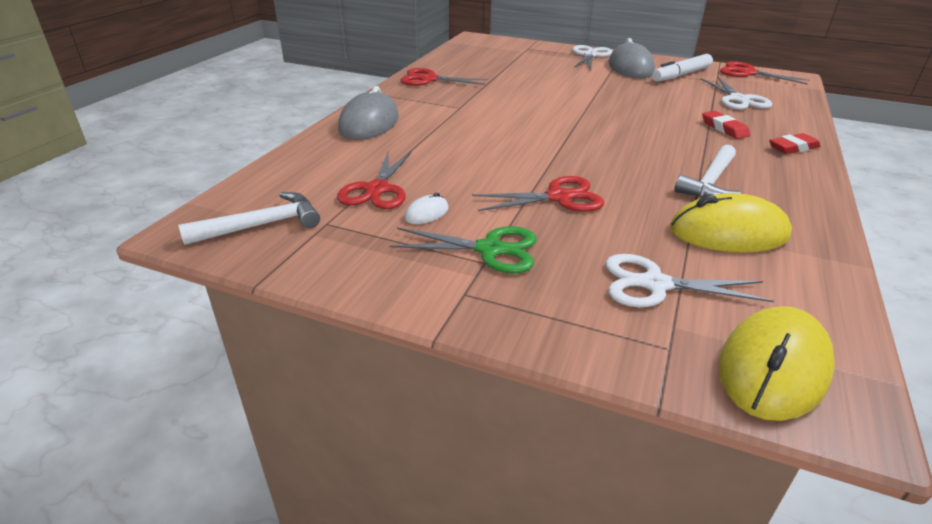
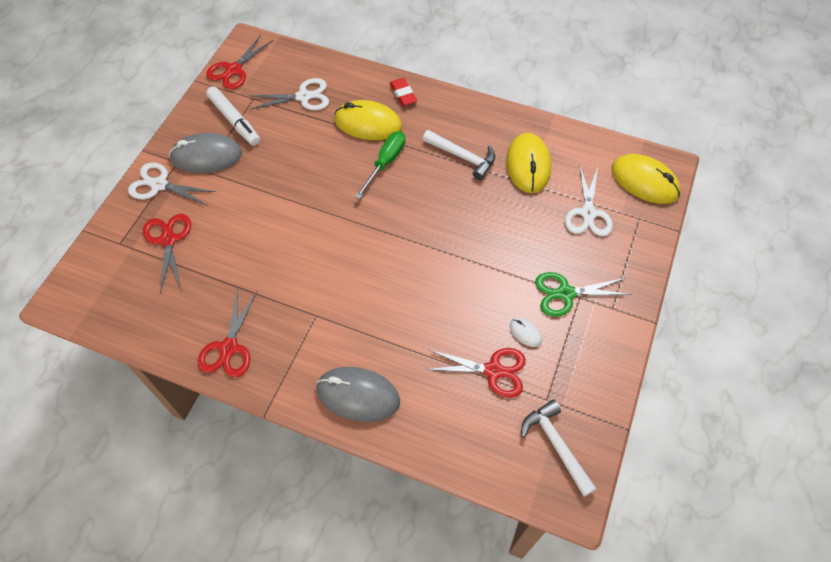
camera: 90 degrees left, 25 degrees up
(490, 249) = (565, 293): green scissors -> green scissors turned 105 degrees counterclockwise
(559, 197) = (493, 249): red scissors -> red scissors (168, 240)
(669, 137) = (385, 163): none -> green screwdriver
(724, 128) = (368, 124): red eraser -> yellow mouse

